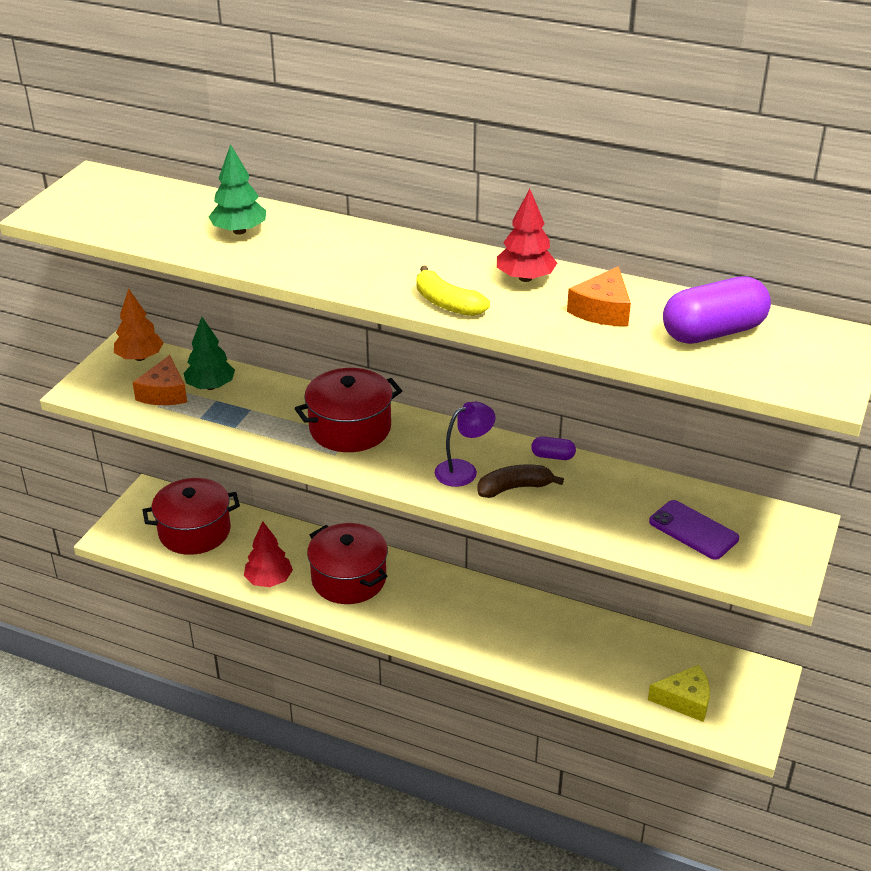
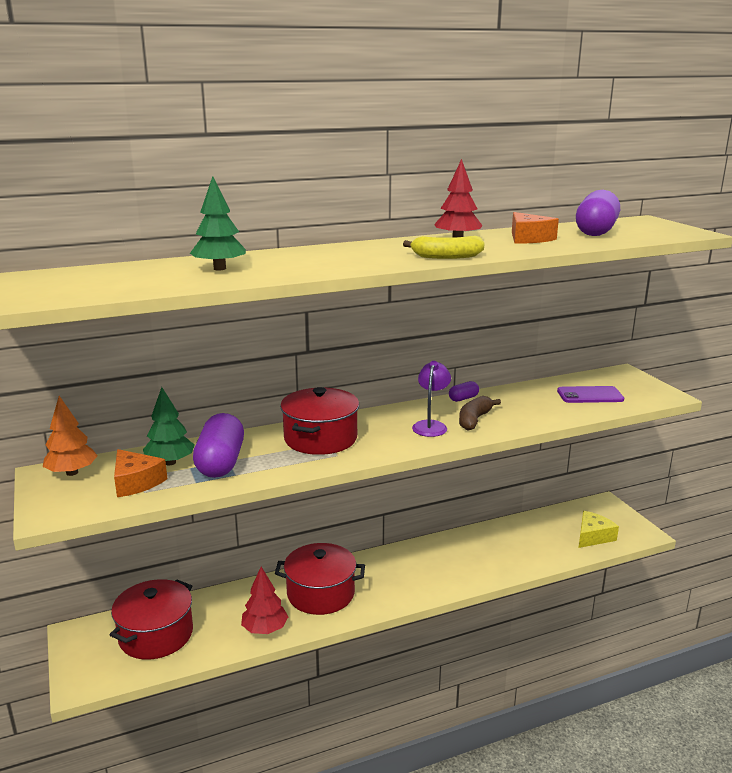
camera: 45 degrees left, 15 degrees down
(242, 408) = (220, 463): none -> purple capsule

